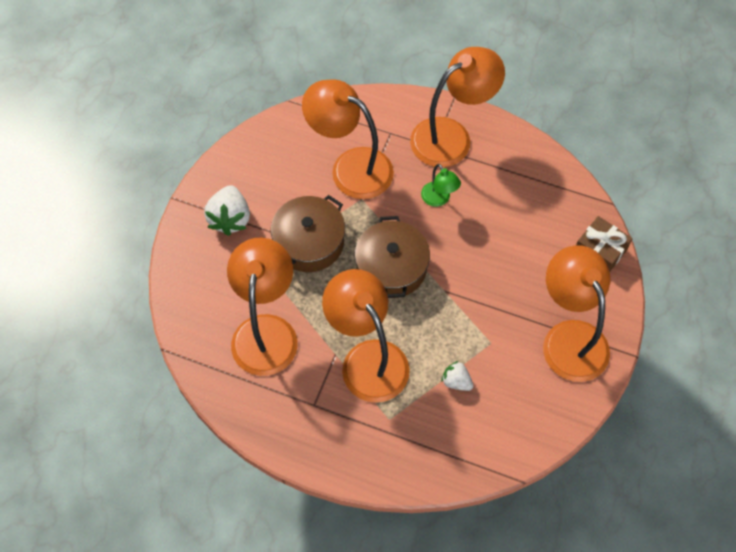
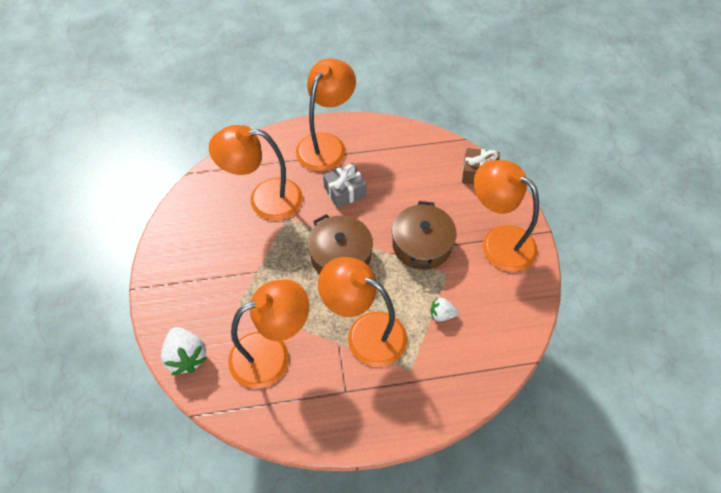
camera: 30 degrees left, 5 degrees down
(230, 219) = (190, 282): white strawberry -> white strawberry (186, 357)
(266, 331) = (272, 354): orange lamp -> orange lamp turned 90 degrees clockwise
(309, 242) = (265, 269): brown pot -> brown pot (421, 245)
(439, 199) = (345, 191): green lamp -> grey gift

